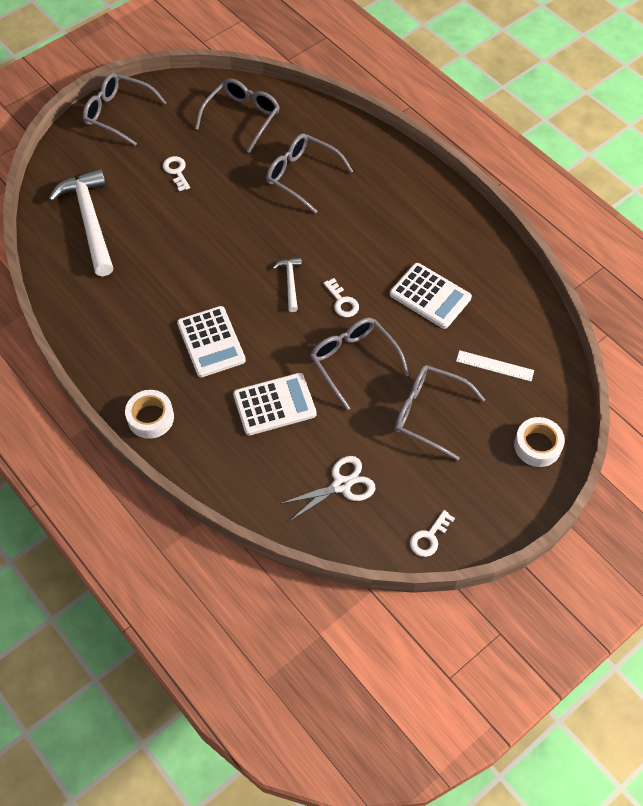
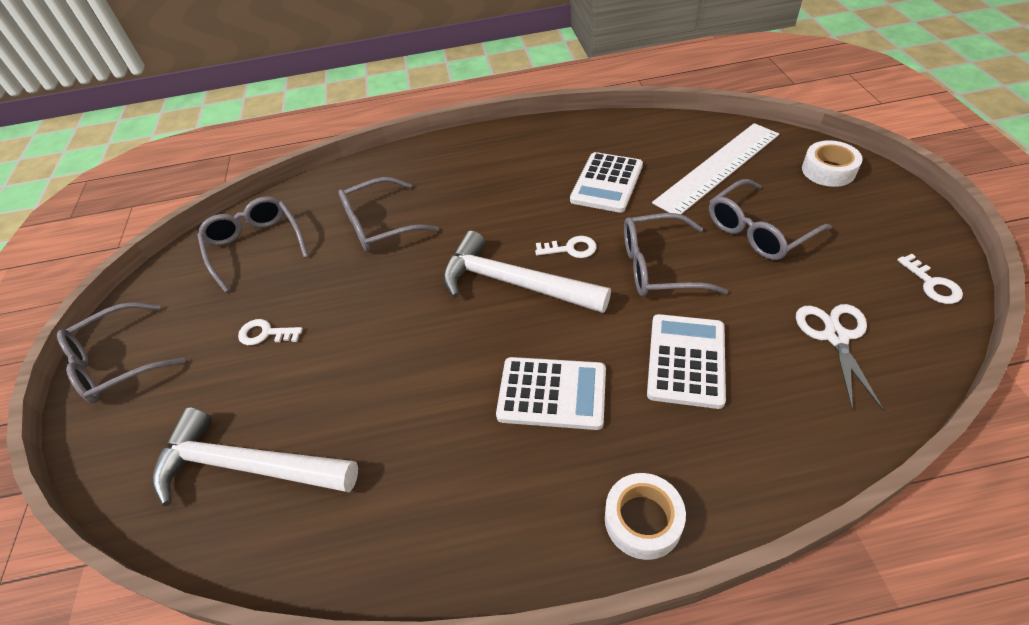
camera: 55 degrees left, 10 degrees down
(290, 282) = (514, 283): white hammer -> white hammer, size x2.07
(430, 296) = (607, 183): white calculator -> white calculator turned 135 degrees clockwise
(495, 366) = (718, 168): white ruler -> white ruler, size x2.05

